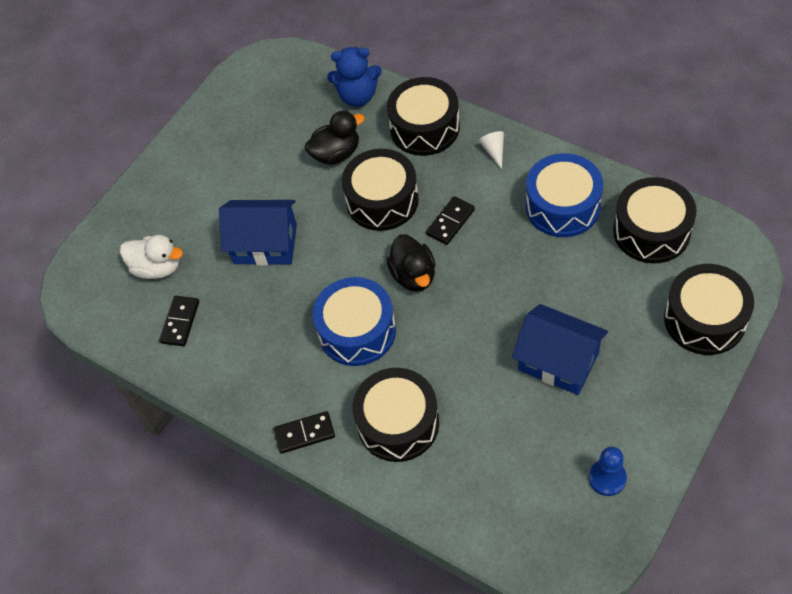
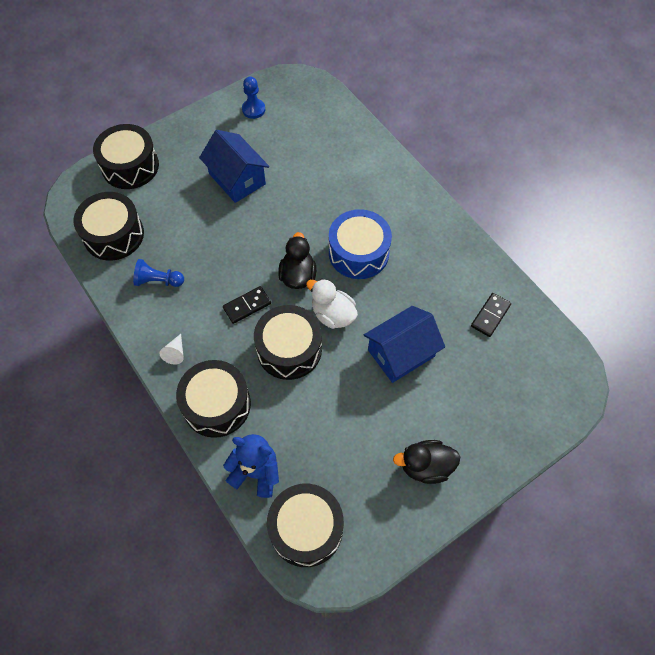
camera: 165 degrees left, 5 degrees up
(157, 267) = (498, 372): white duck -> white duck (333, 314)
(265, 244) = (401, 353): blue house -> blue house turned 60 degrees counterclockwise
(304, 433) = (423, 201): black domino -> none
(336, 153) = (305, 415): black duck -> black duck (425, 466)
(398, 423) = (359, 184): black drum -> black drum (306, 528)
(562, 206) = (158, 281): blue drum -> blue pawn

